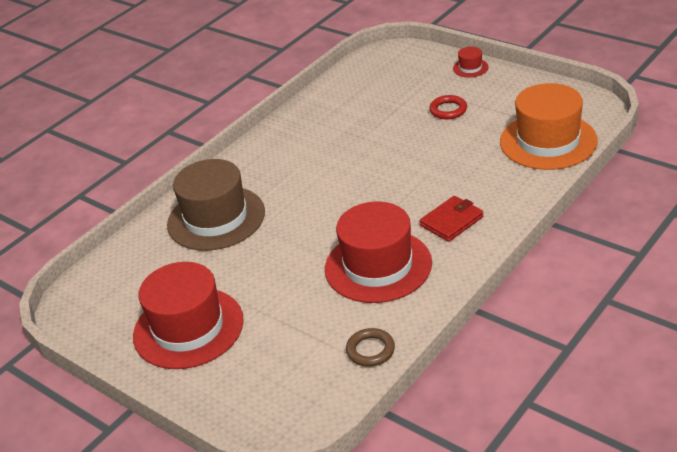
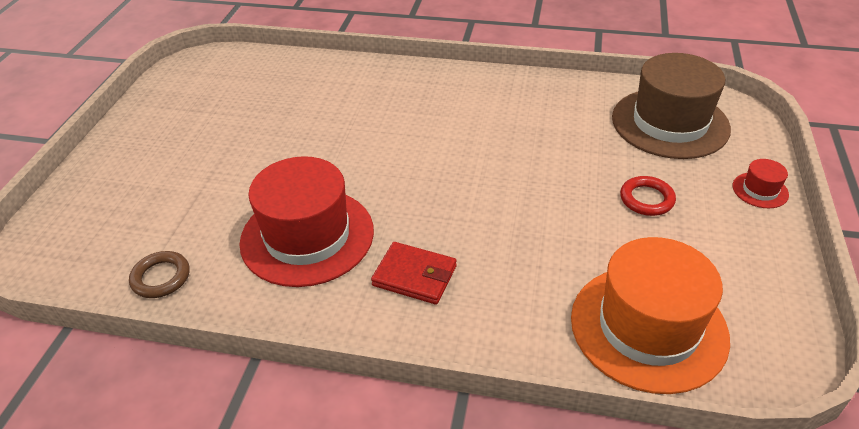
camera: 60 degrees right, 5 degrees up
(188, 328) = (179, 136): red hat -> none
(216, 218) = (346, 94): brown hat -> brown hat (670, 123)

